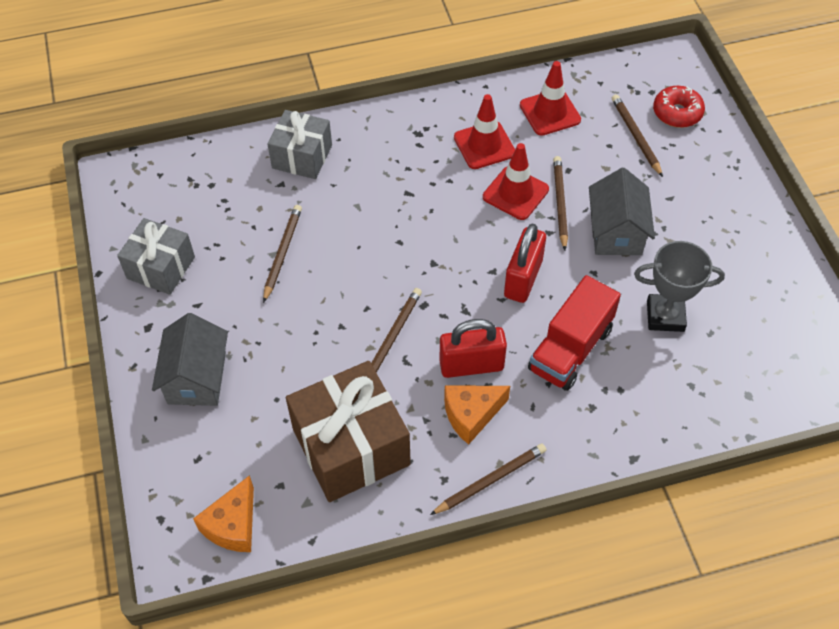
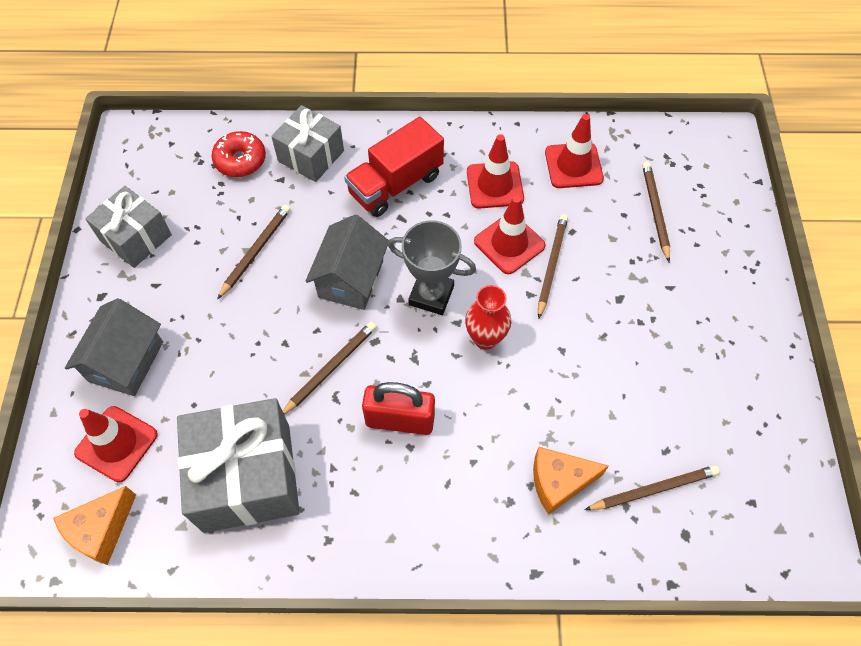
camera: 15 degrees right, 5 degrees up
(217, 450) = (116, 444): none -> red traffic cone
(351, 447) = (247, 477): brown gift -> grey gift
(471, 415) = (381, 476): orange cheese -> orange cheese (559, 482)
(490, 480) = (375, 555): brown pencil -> brown pencil (653, 489)
(523, 278) = (485, 338): red padlock -> red vase
(570, 349) = (509, 429): red truck -> red truck (395, 184)
(616, 232) = (600, 311): grey house -> grey house (351, 279)
(665, 316) = (622, 418): grey trophy -> grey trophy (431, 295)
(677, 113) = (707, 196): red donut -> red donut (240, 160)

